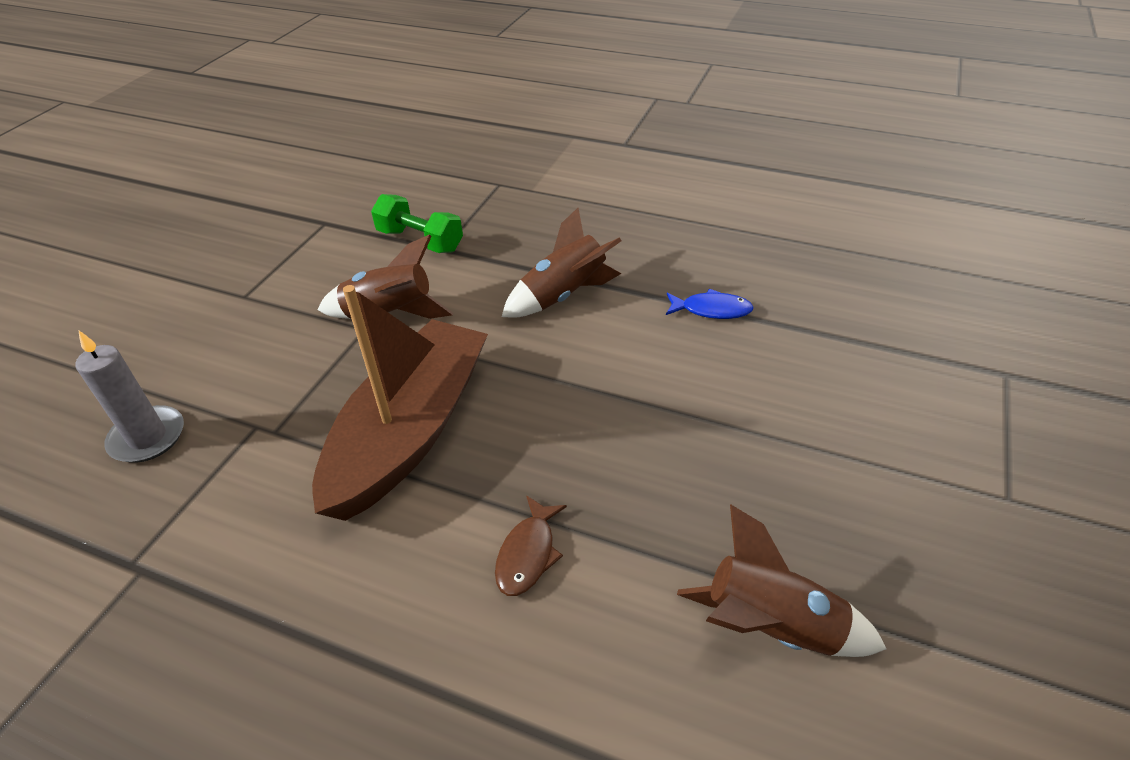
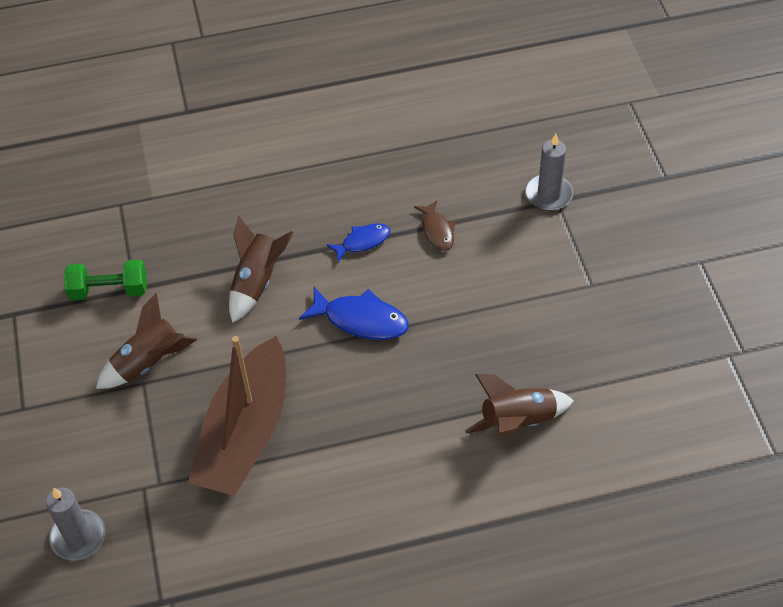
camera: 35 degrees left, 10 degrees up
(410, 431) = (245, 433): brown boat -> brown boat turned 150 degrees counterclockwise
(528, 554) = (376, 459): brown fish -> brown fish (437, 231)
(646, 384) = (361, 320): none -> blue fish
(998, 364) = (549, 194): none -> grey candle

